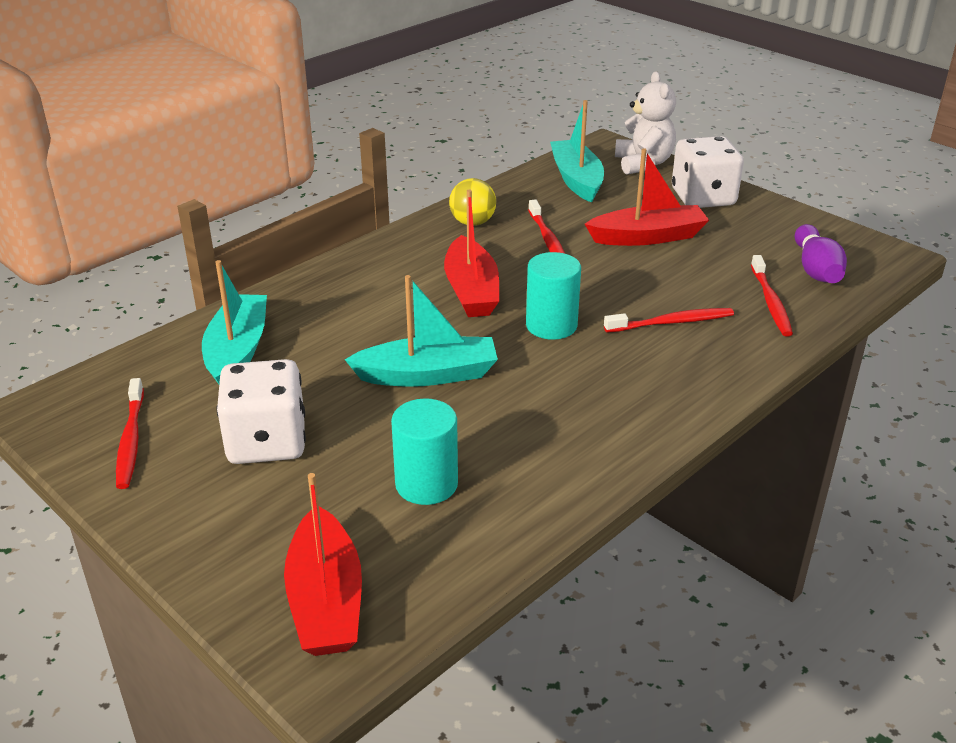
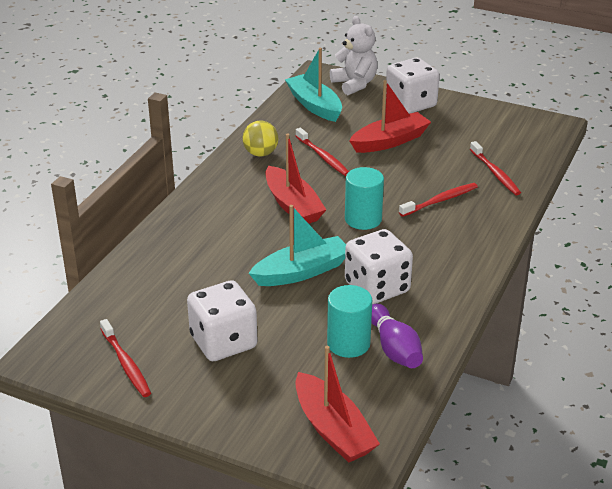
camera: 20 degrees left, 0 degrees up
(237, 351) = (155, 284): turquoise boat -> none
(513, 417) = (377, 287): none -> white dice
(816, 269) = (512, 144): purple bowling pin -> purple bowling pin (394, 348)

